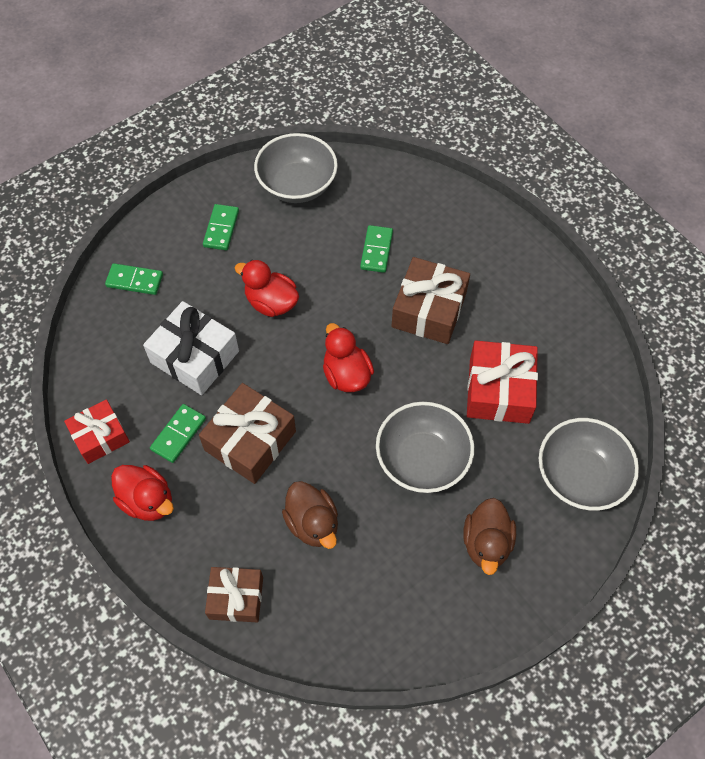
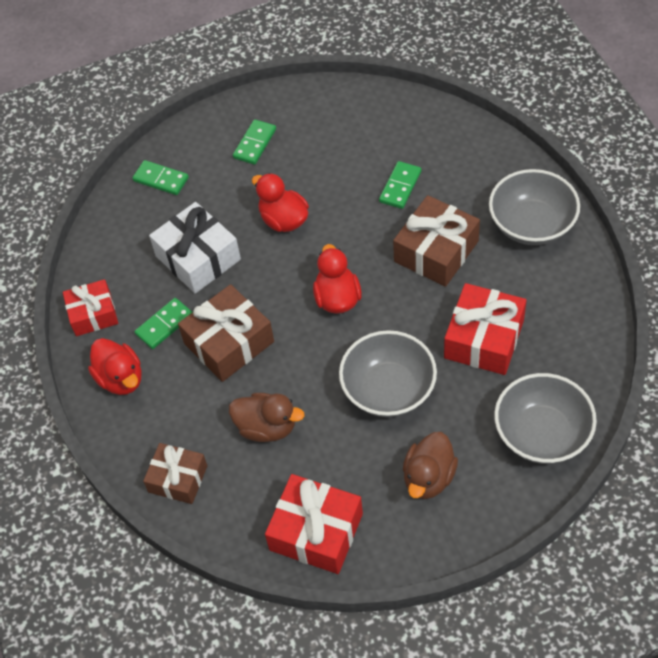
camera: 20 degrees right, 5 degrees down
(297, 185) = (339, 113): grey bowl -> grey bowl (531, 224)
(312, 523) = (267, 427): brown duck -> brown duck turned 60 degrees counterclockwise
(392, 624) = (316, 532): none -> red gift

